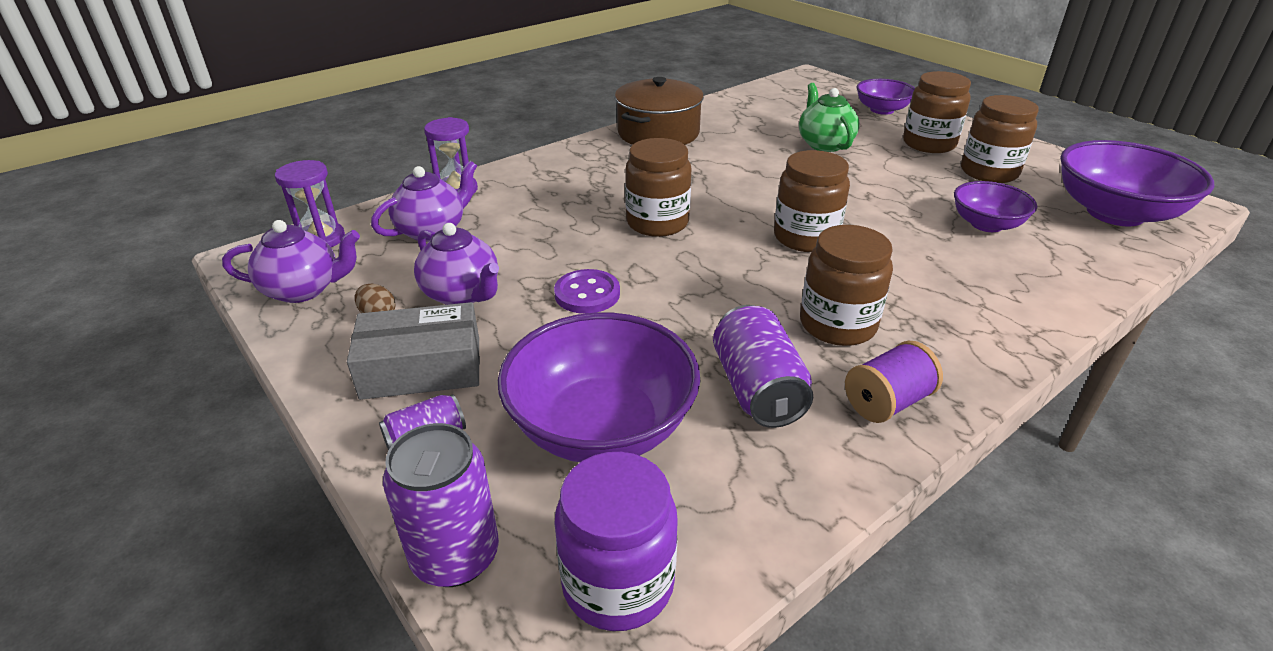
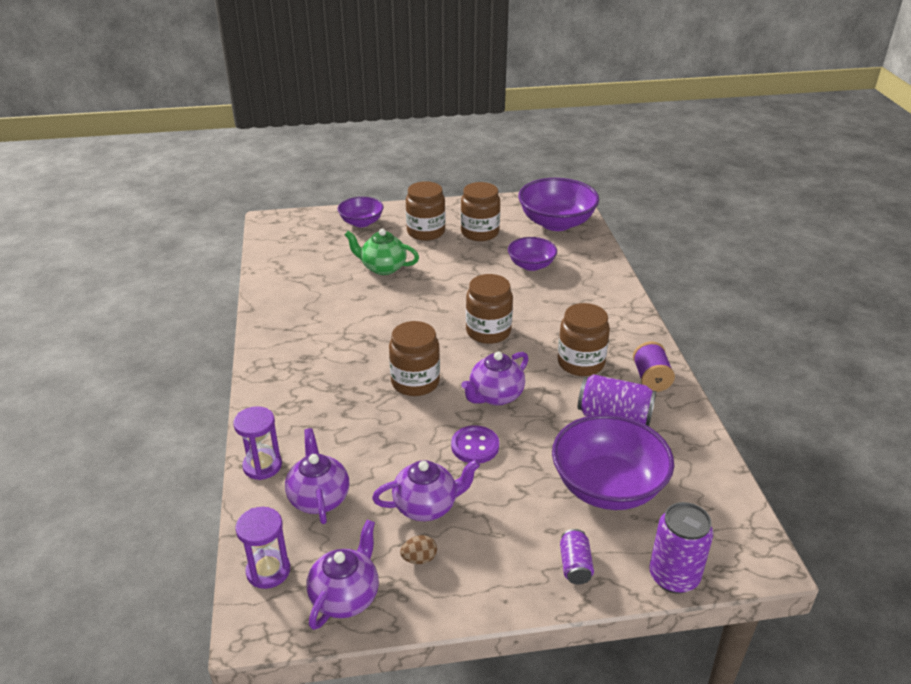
camera: 60 degrees left, 0 degrees up
(422, 368) = (500, 550): grey box -> none
(618, 583) = (719, 521): purple jar -> none
(658, 133) = (282, 327): brown pot -> none
(691, 279) = (495, 396): none -> purple teapot

